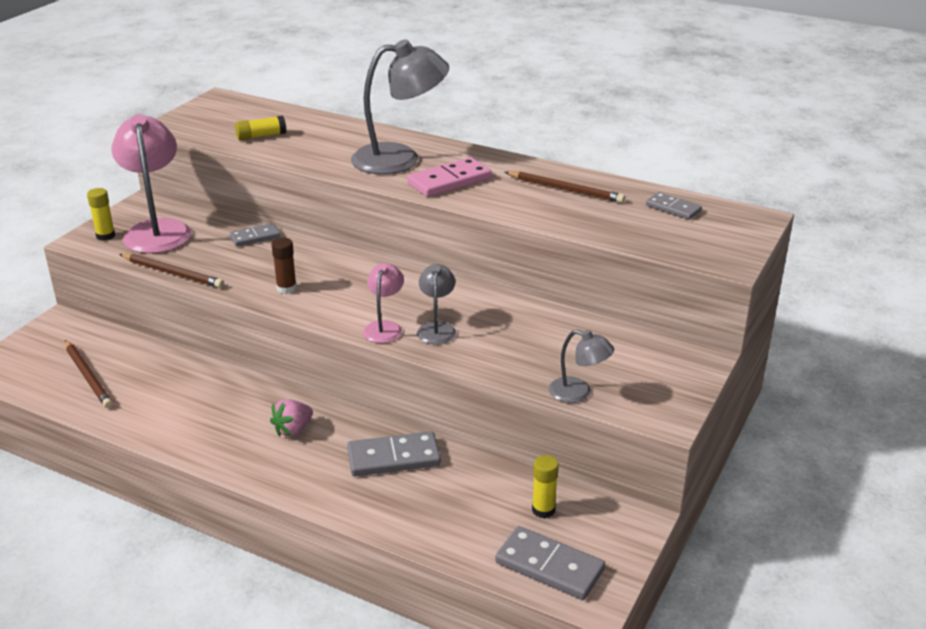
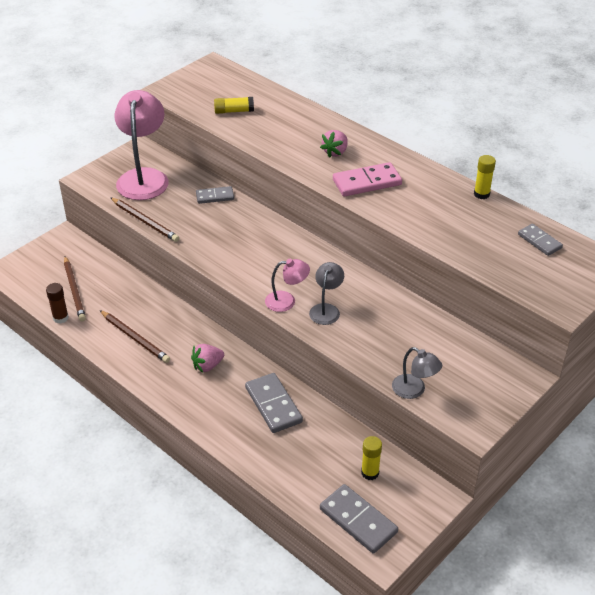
camera: 15 degrees right, 10 degrees up
(105, 236) = (105, 177): yellow glue stick -> yellow glue stick (481, 194)
(286, 288) = (224, 251): brown glue stick -> brown glue stick (60, 318)
(384, 327) = (287, 301): pink lamp -> pink lamp turned 60 degrees clockwise
(393, 457) = (273, 405): grey domino -> grey domino turned 60 degrees clockwise
(400, 158) = (335, 152): grey lamp -> pink strawberry
(565, 189) = (458, 206): brown pencil -> brown pencil (135, 338)

